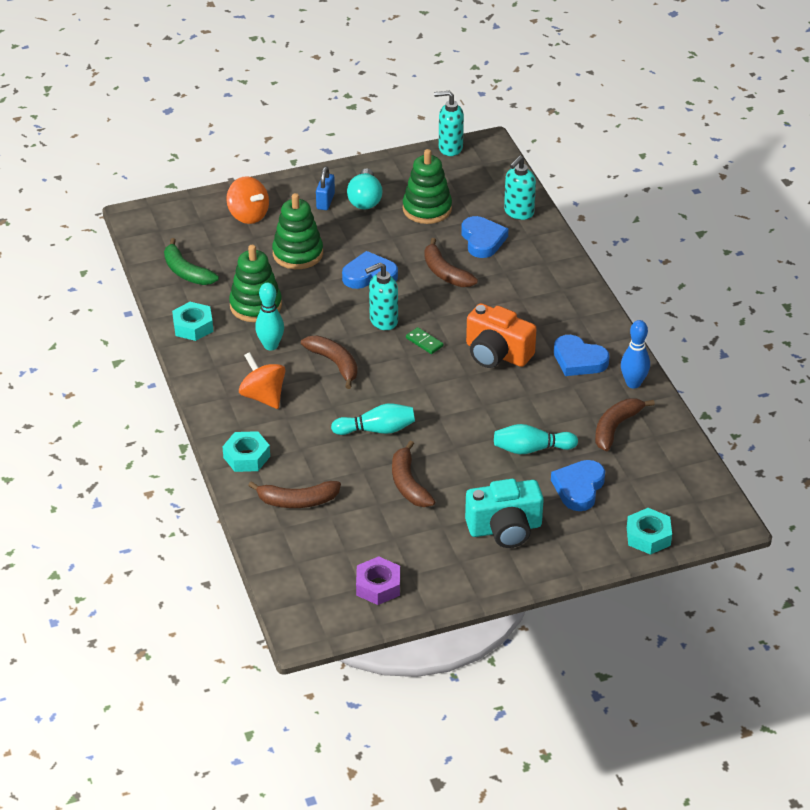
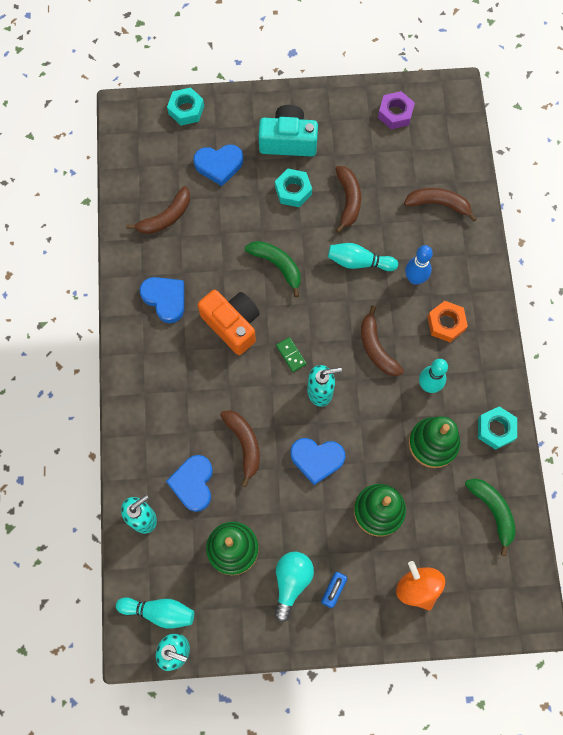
camera: 165 degrees left, 30 degrees up
(246, 457) = (471, 259): turquoise nut -> turquoise nut (293, 191)
(263, 396) = (446, 323): orange spinning top -> orange nut
(468, 410) = (277, 265): none -> green banana
(531, 449) = (241, 212): turquoise bowling pin -> turquoise bowling pin (159, 612)
(579, 488) = (219, 165): blue heart -> blue heart turned 45 degrees clockwise
(633, 383) = (131, 261): blue bowling pin -> blue bowling pin (415, 278)

